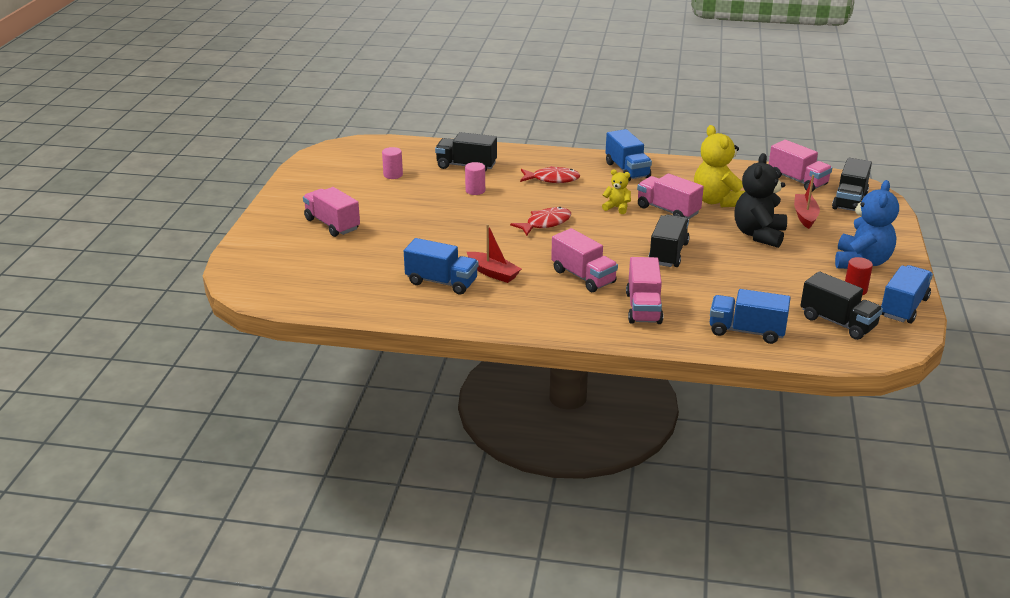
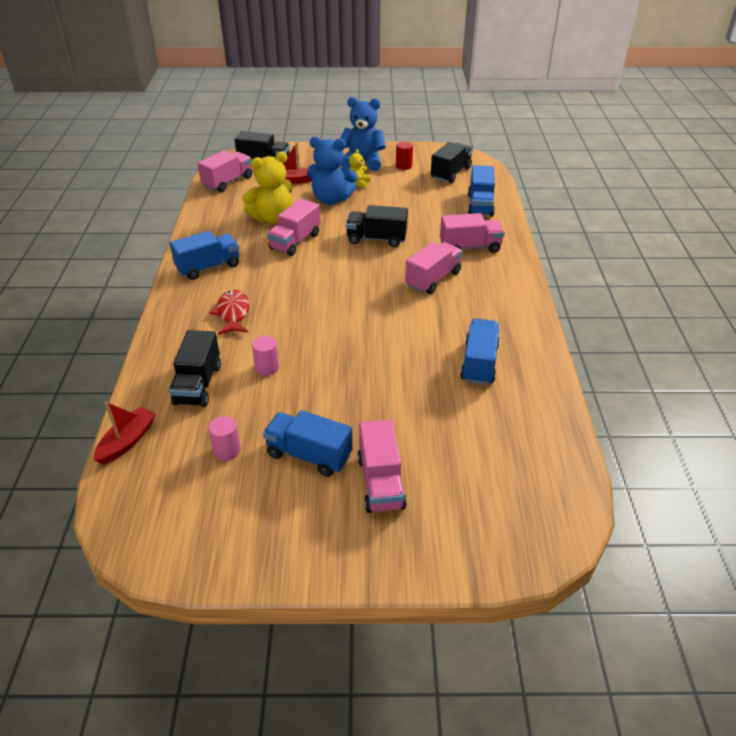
camera: 100 degrees left, 10 degrees up
(332, 224) = (380, 482): pink truck -> pink truck turned 45 degrees counterclockwise
(493, 273) = (447, 332): red boat -> red boat (127, 441)
(545, 223) = (337, 309): red fish -> none
(617, 208) = (295, 269): yellow teddy bear -> yellow teddy bear (359, 183)
(759, 235) = (331, 199): black teddy bear -> blue teddy bear
(903, 307) = (420, 152): blue truck -> blue truck (309, 455)

